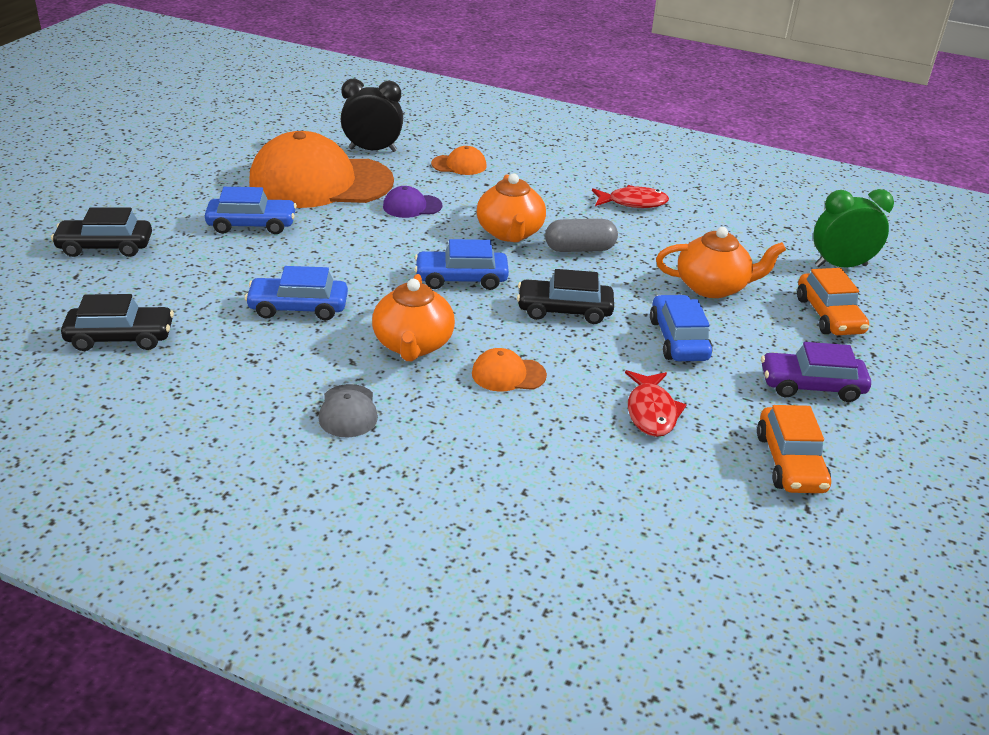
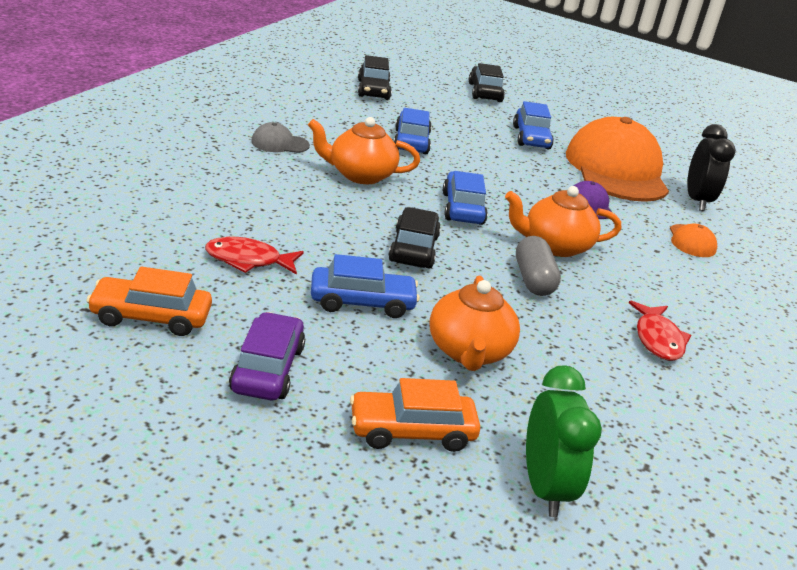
camera: 90 degrees right, 5 degrees down
(508, 374) = (315, 206): orange cap -> none

